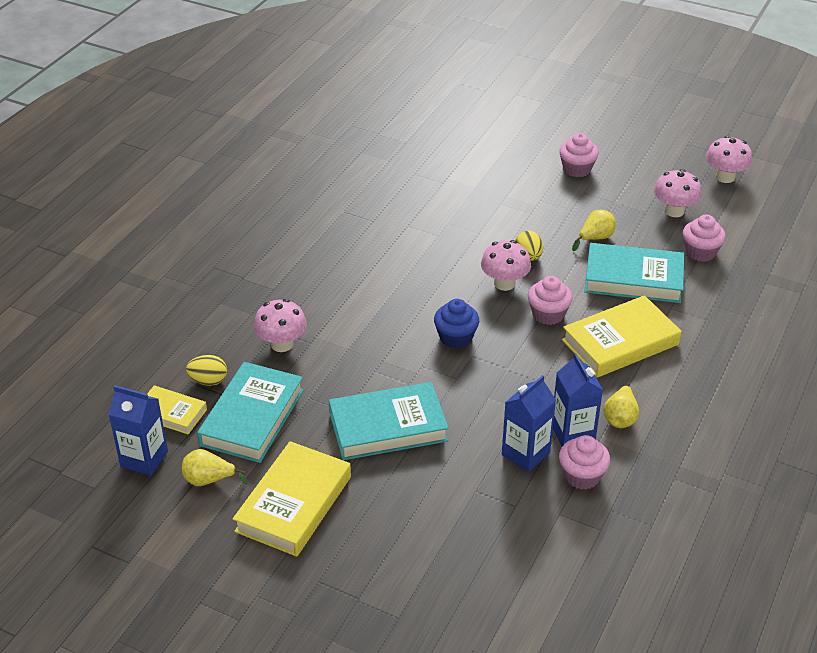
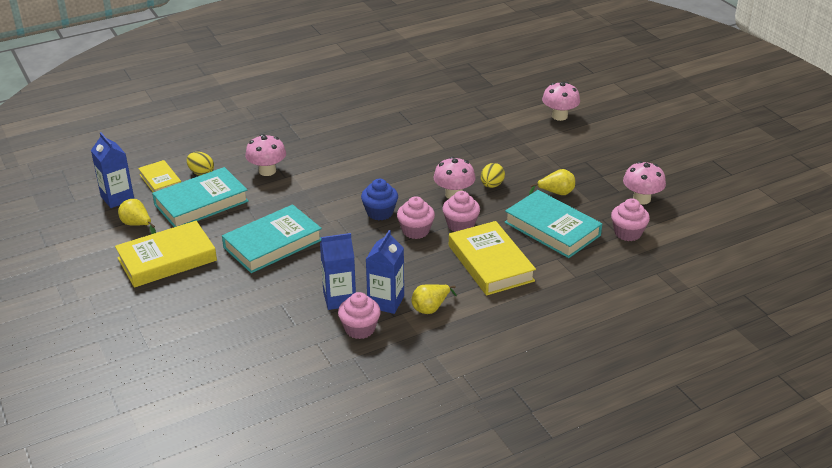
camera: 35 degrees right, 5 degrees down
(388, 427) = (273, 244): turquoise book -> turquoise book turned 60 degrees counterclockwise
(577, 169) = (599, 145): pink cupcake -> pink cupcake (415, 231)
(620, 342) = (490, 263): yellow book -> yellow book turned 60 degrees clockwise
(725, 177) = (714, 192): pink mushroom -> pink mushroom (559, 116)

